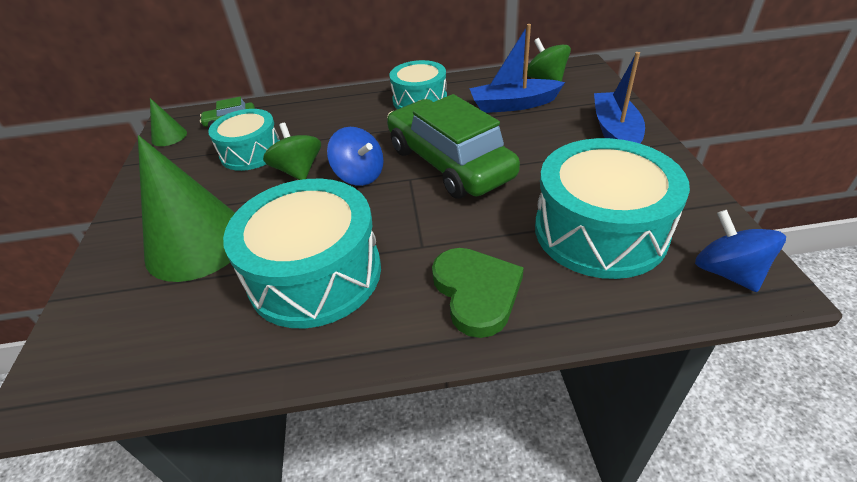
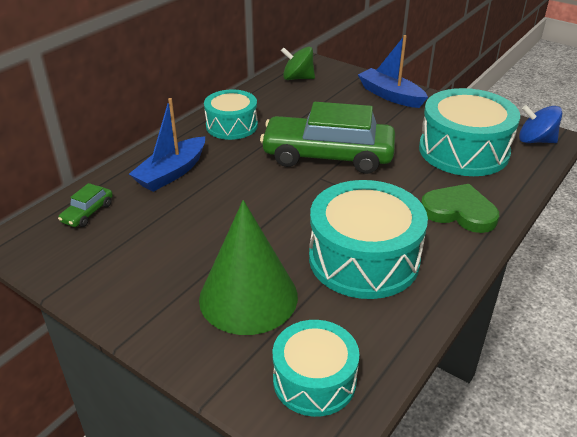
camera: 50 degrees left, 5 degrees down
(169, 136) = (44, 254): green cone -> none
(251, 152) = (162, 223): turquoise drum -> turquoise drum (314, 380)
(298, 171) = (231, 214): green spinning top -> none
(359, 175) = (283, 193): blue spinning top -> none
(513, 105) = (305, 103): blue boat -> blue boat (172, 173)

